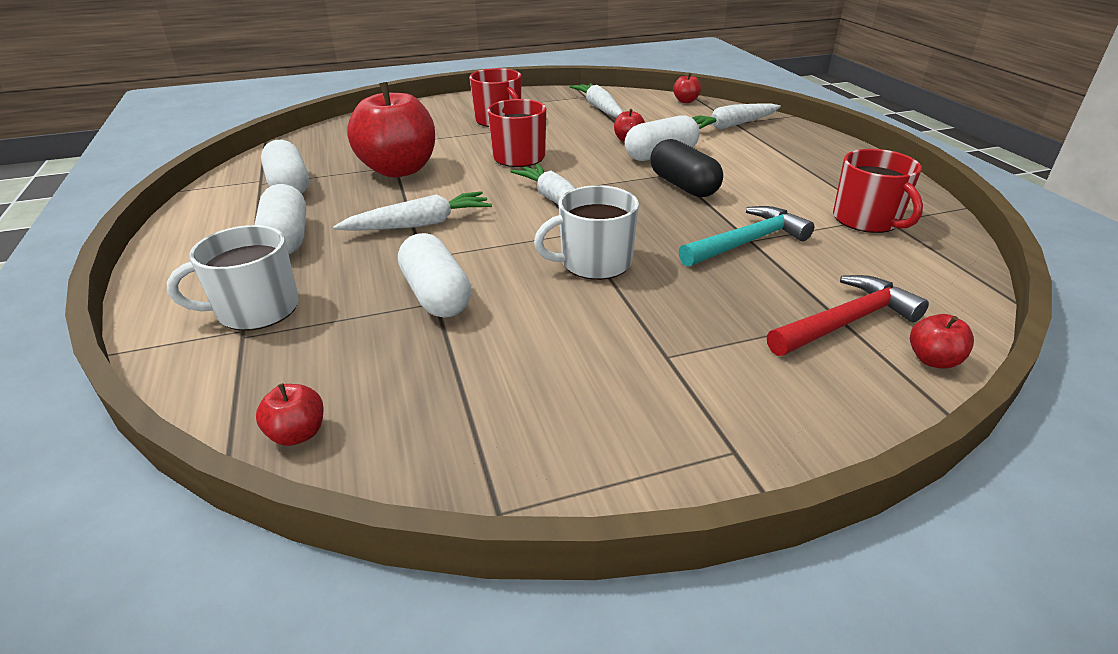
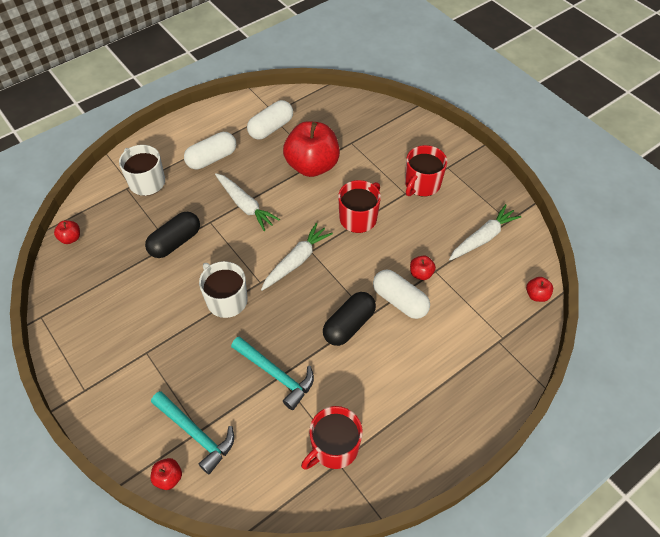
camera: 70 degrees right, 20 degrees up
(436, 295) = (175, 242): white capsule -> black capsule
(731, 126) = (488, 339): white carrot -> none
(845, 322) = (195, 433): red hammer -> turquoise hammer

